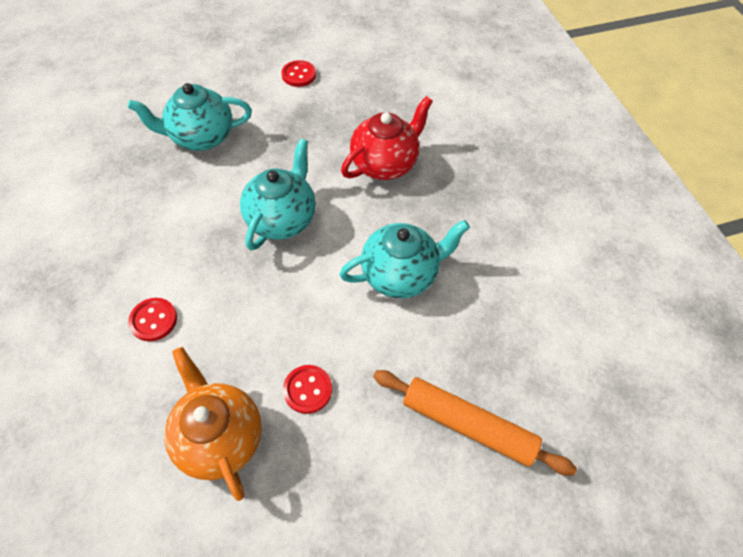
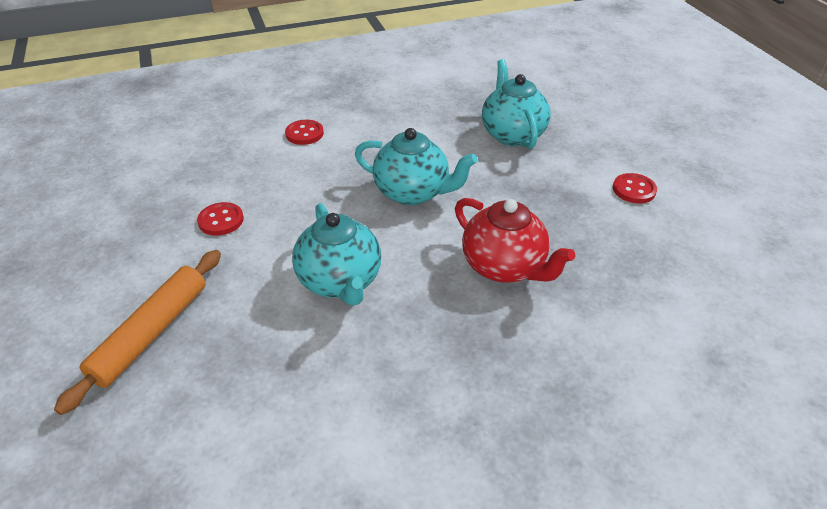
camera: 90 degrees right, 15 degrees down
(219, 437) = (193, 176): orange teapot -> none

